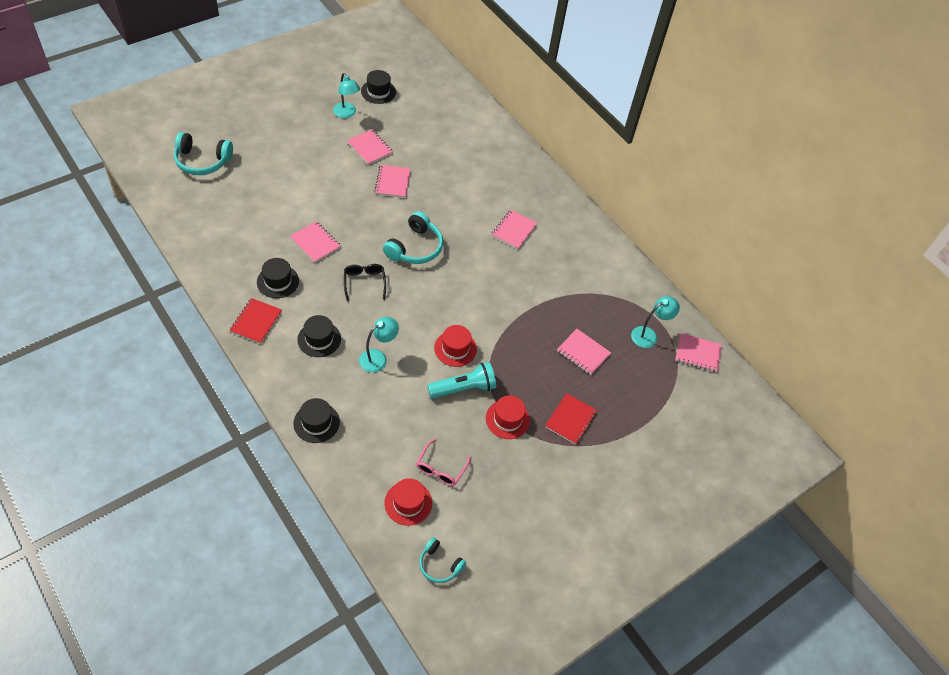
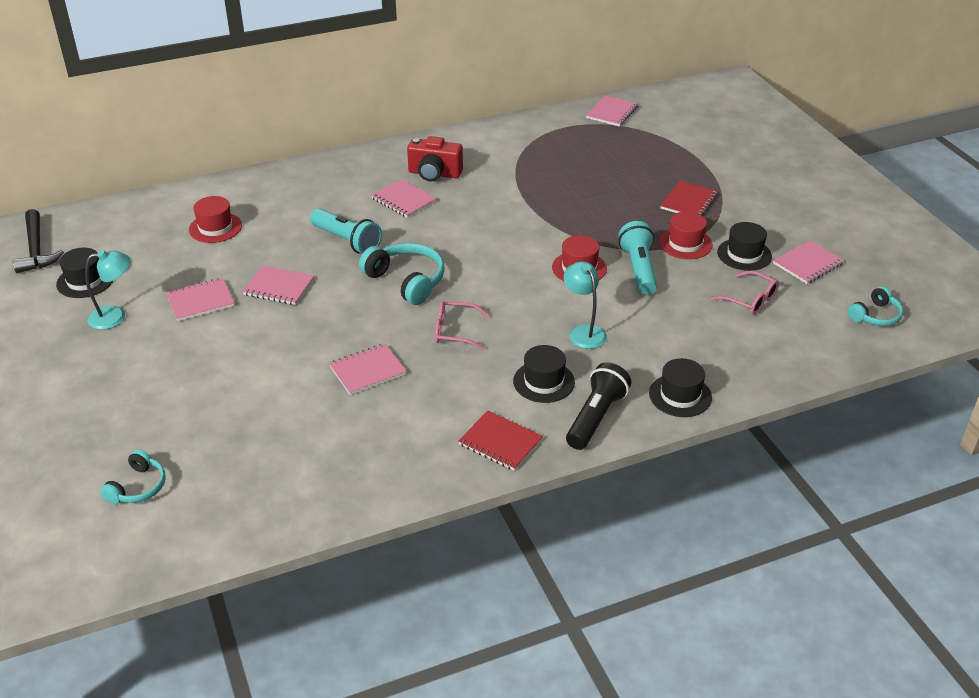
camera: 70 degrees left, 15 degrees down
(202, 161) = (138, 487): turquoise headphones -> turquoise headphones, size x0.61
(278, 281) = (430, 414): black hat -> black hat (744, 254)
(286, 372) = (596, 417): none -> black flashlight
(364, 282) = (454, 331): black glasses -> pink glasses
(404, 62) = (36, 250): none -> black hammer
(408, 503) = (797, 330): red hat -> red hat (215, 227)
(453, 207) = (347, 241): none -> turquoise flashlight
(555, 243) = (434, 174): none -> red camera
(571, 419) = (688, 201): red notebook -> red notebook turned 75 degrees clockwise
(583, 352) = (599, 180): pink notebook -> pink notebook (807, 264)
(649, 335) = (582, 136): turquoise lamp -> none

